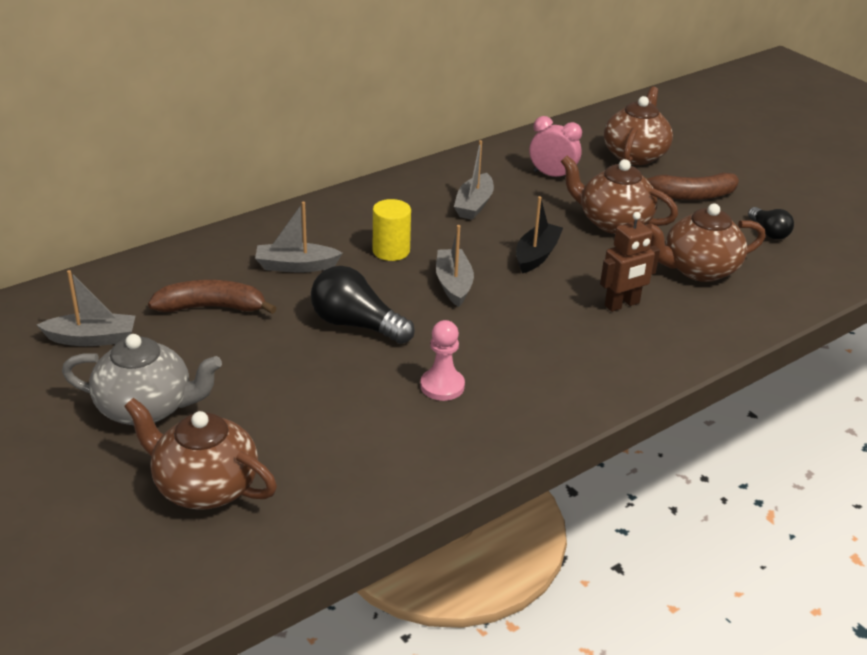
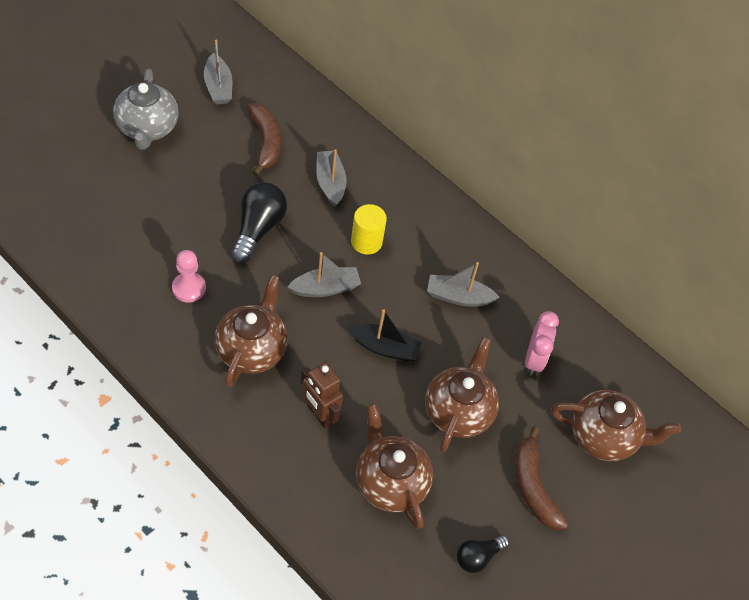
camera: 75 degrees right, 20 degrees up
(205, 487) = (73, 170): brown teapot -> brown teapot (252, 349)

